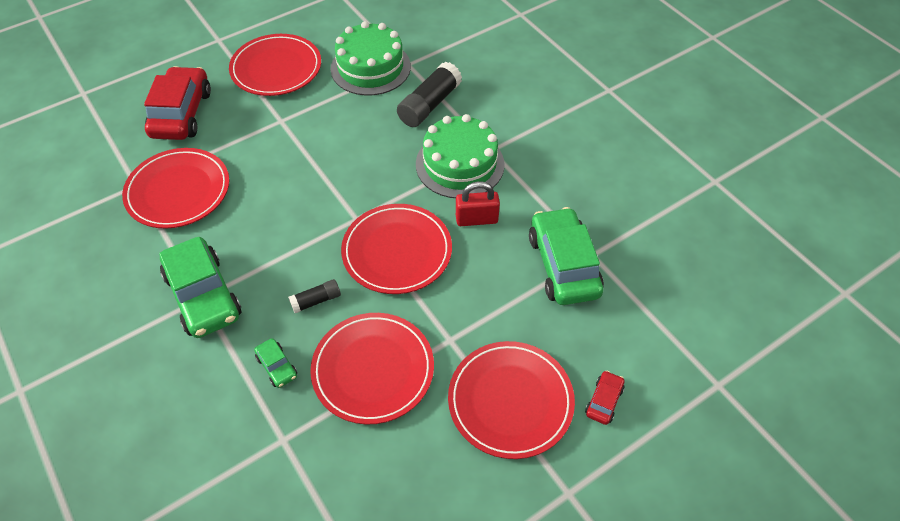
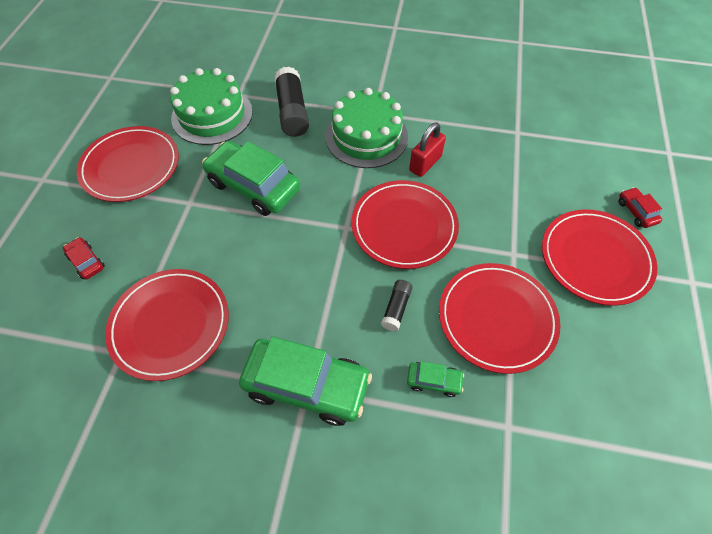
camera: 45 degrees left, 5 degrees up
(181, 113) = (86, 262): red car -> red car, size x0.45
(563, 265) = (511, 151): green car -> green car (254, 186)

